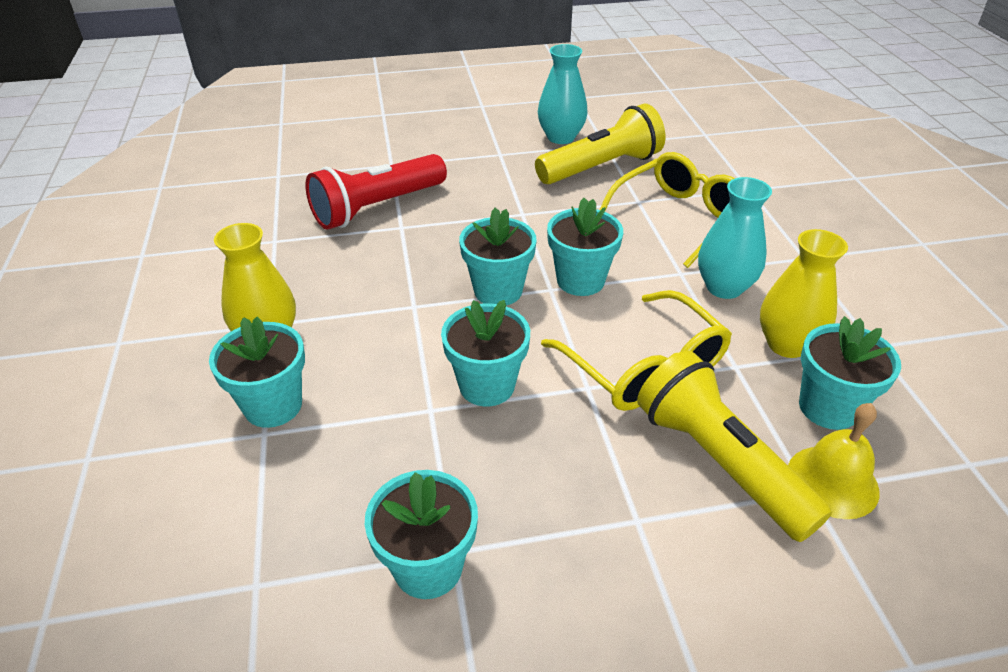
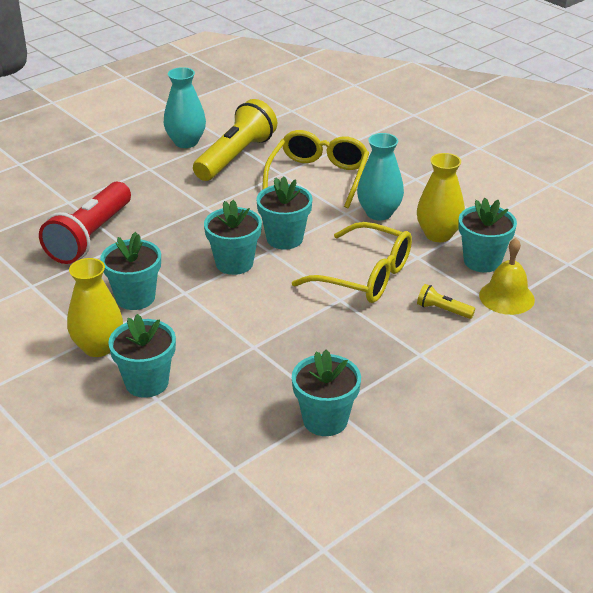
camera: 30 degrees left, 5 degrees down
(487, 385) = (277, 320): turquoise flower pot -> turquoise flower pot (135, 297)
(719, 462) = (443, 310): yellow flashlight -> yellow flashlight, size x0.43

